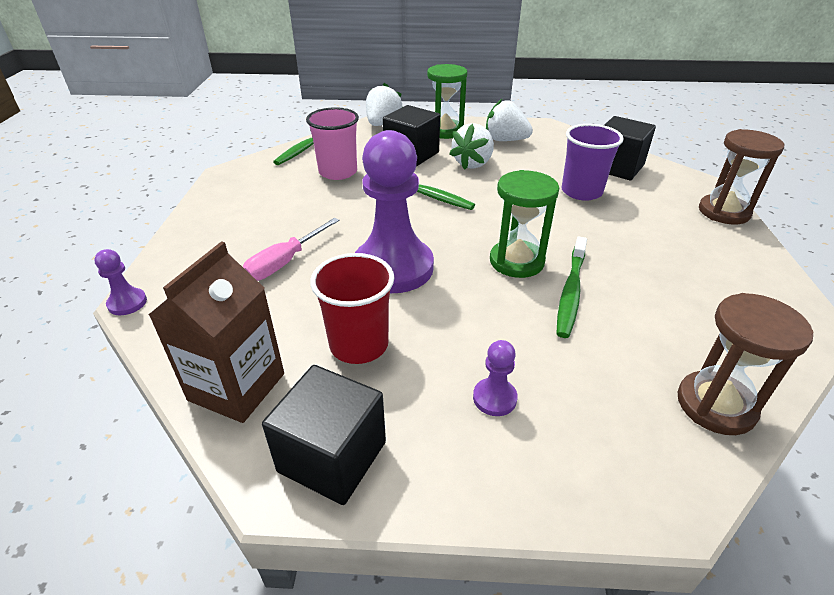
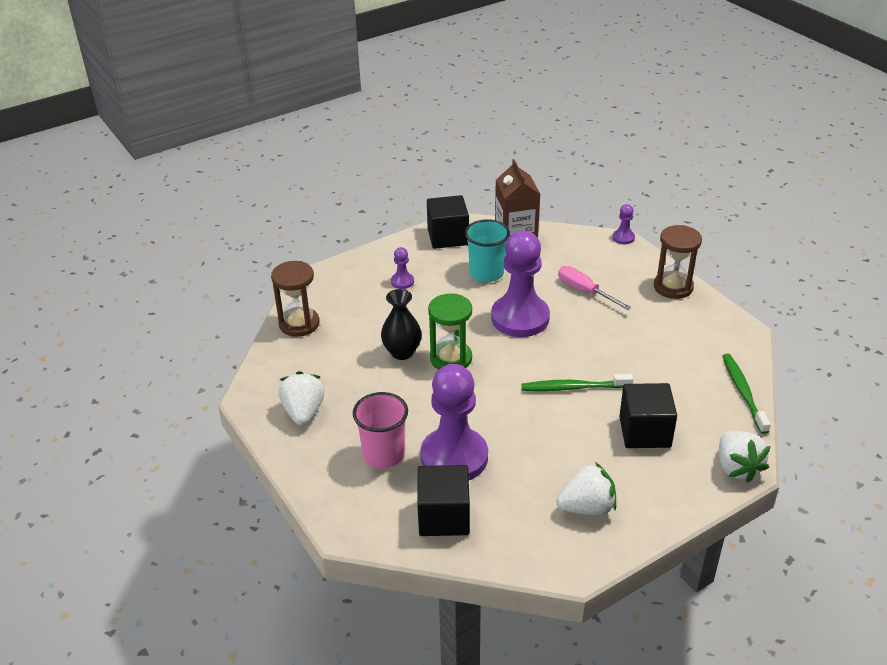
camera: 145 degrees right, 0 degrees up
(285, 262) = (585, 291): pink screwdriver -> pink screwdriver turned 45 degrees counterclockwise
(338, 172) = (669, 376): pink cup -> pink cup (383, 454)
(359, 344) = (486, 273): red cup -> turquoise cup
(445, 131) = (662, 490): green hourglass -> none
(473, 163) = (578, 448): white strawberry -> white strawberry (303, 412)
(570, 292) = (402, 352): green toothbrush -> black vase
(581, 192) = (454, 457): purple cup -> purple pawn
(723, 212) = (321, 492): brown hourglass -> brown hourglass (673, 287)

